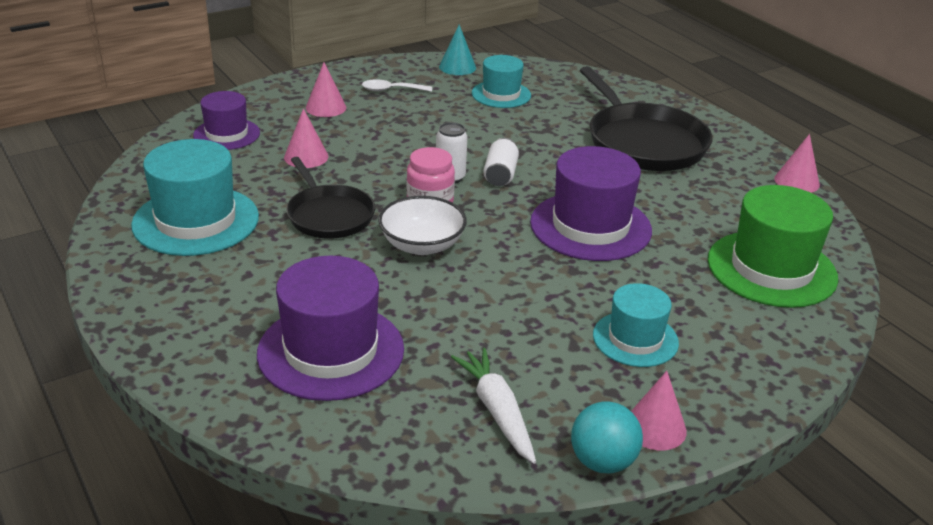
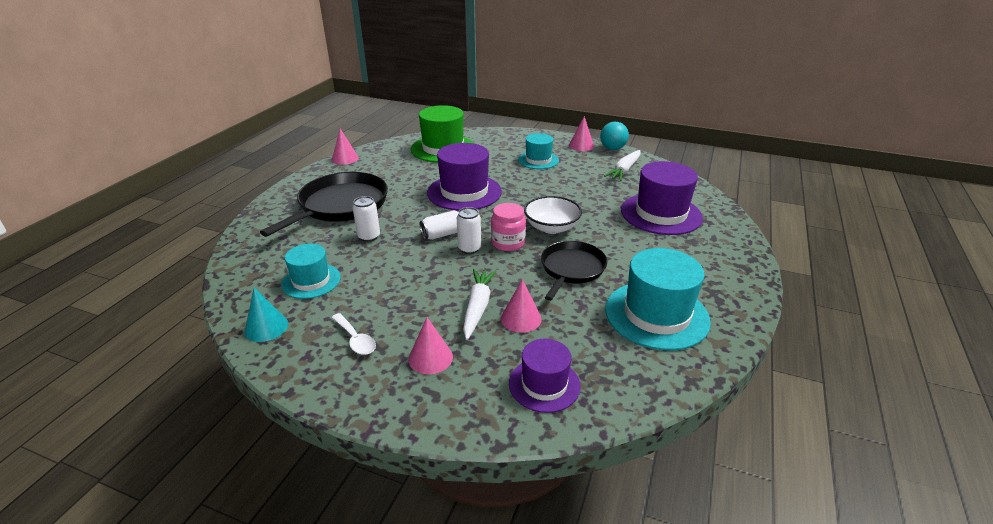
camera: 125 degrees left, 0 degrees up
(352, 145) = (477, 307): none -> white carrot
(548, 137) = (369, 237): none -> white can

